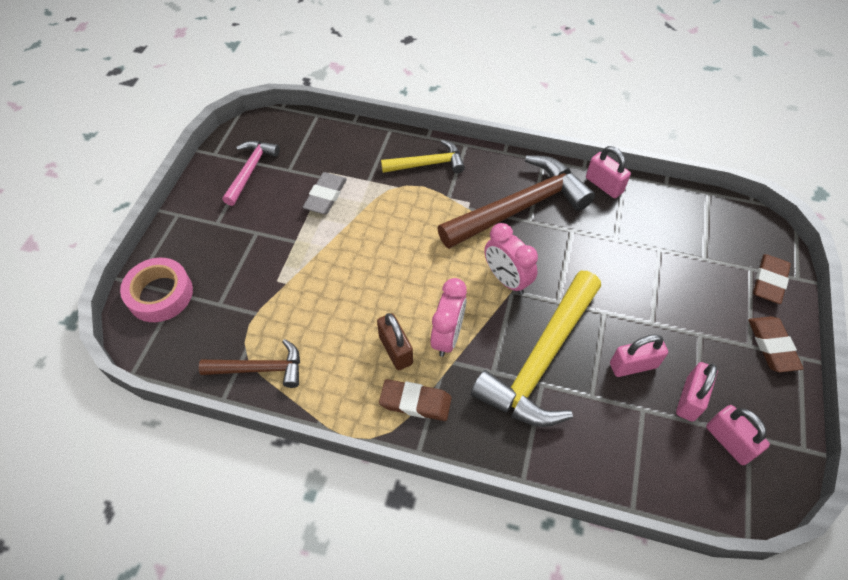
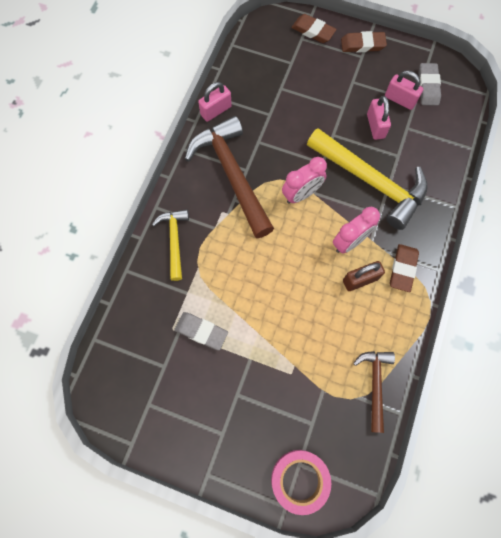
camera: 85 degrees left, 15 degrees up
(250, 170) = (160, 404): pink hammer -> none
(447, 336) = (350, 242): pink clock -> pink clock turned 120 degrees clockwise
(729, 441) = (428, 86): pink padlock -> grey eraser

